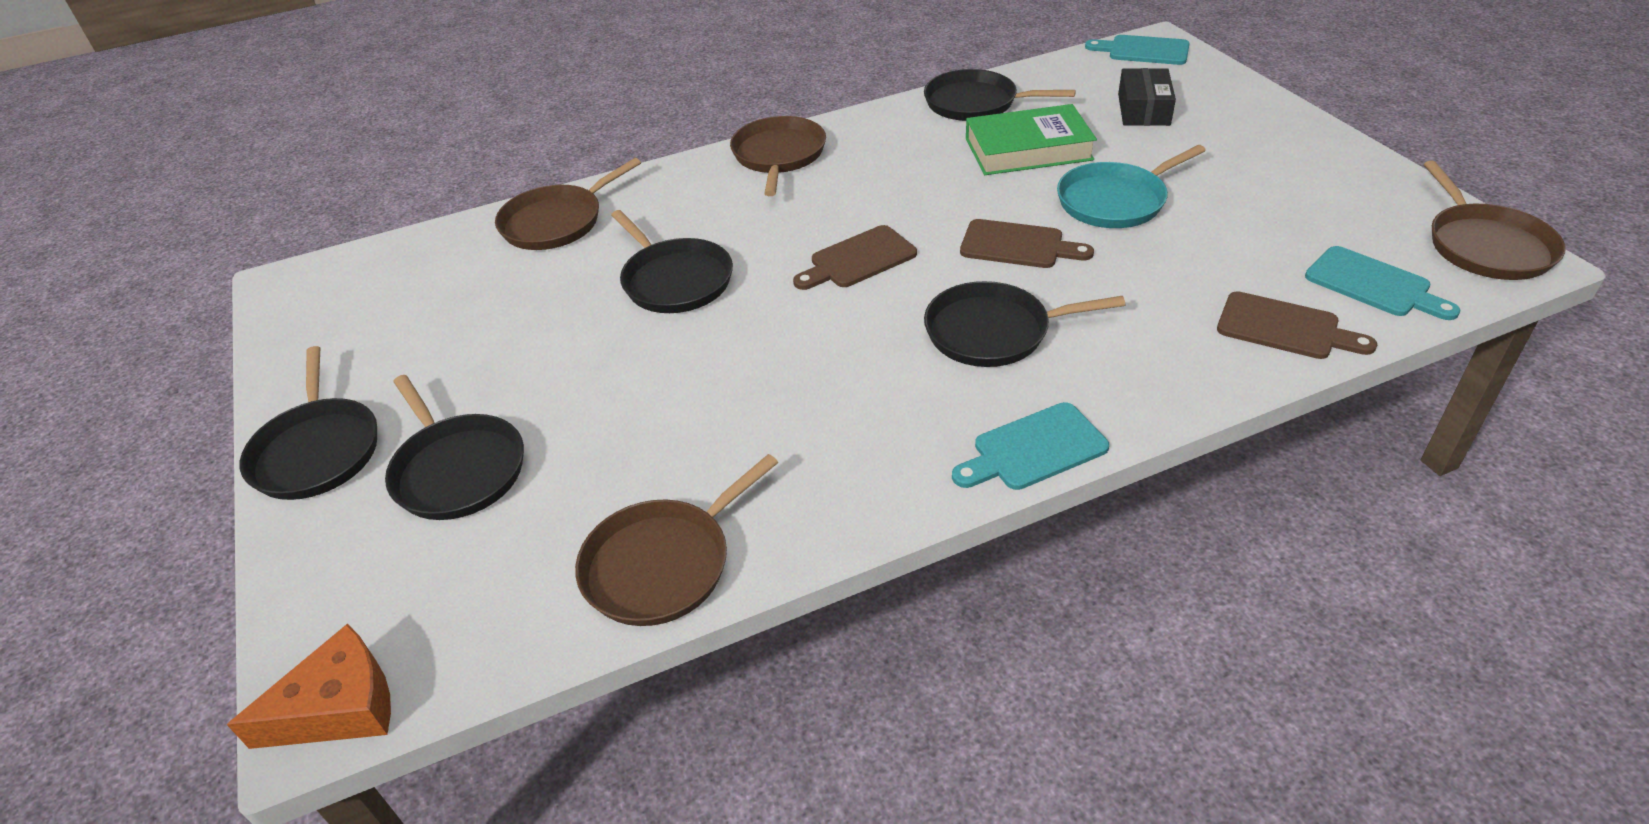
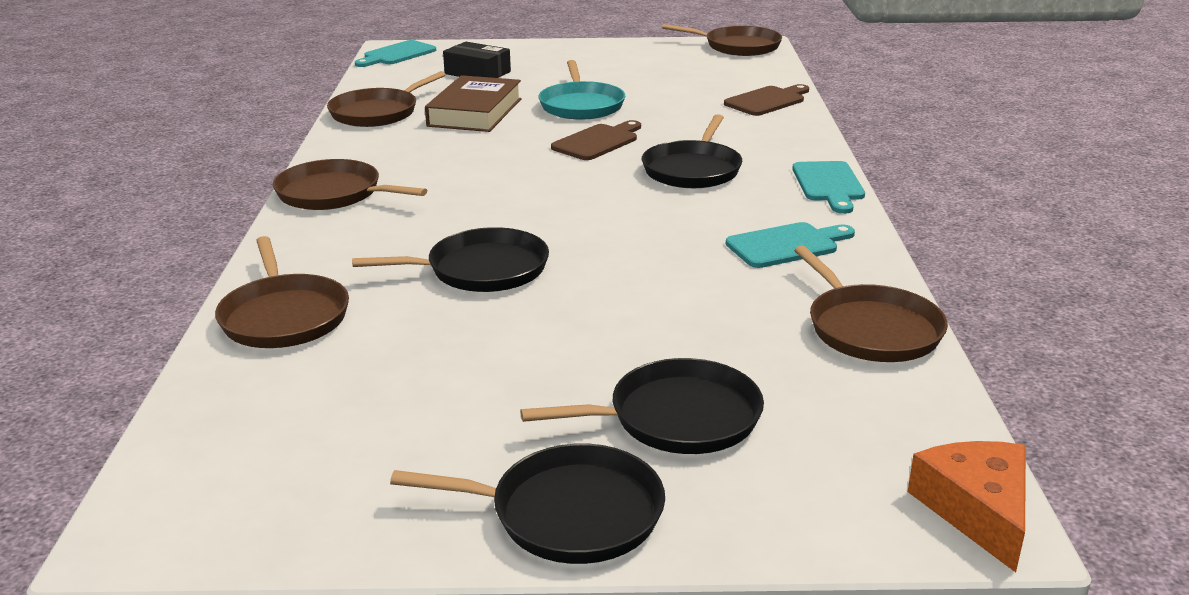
camera: 70 degrees left, 15 degrees down
(858, 259) = (547, 193): brown cutting board -> none
(975, 103) = (378, 113): black pan -> brown pan
(1028, 149) = (475, 112): green book -> brown book
(1373, 284) = (747, 74): turquoise cutting board -> turquoise cutting board (787, 245)

